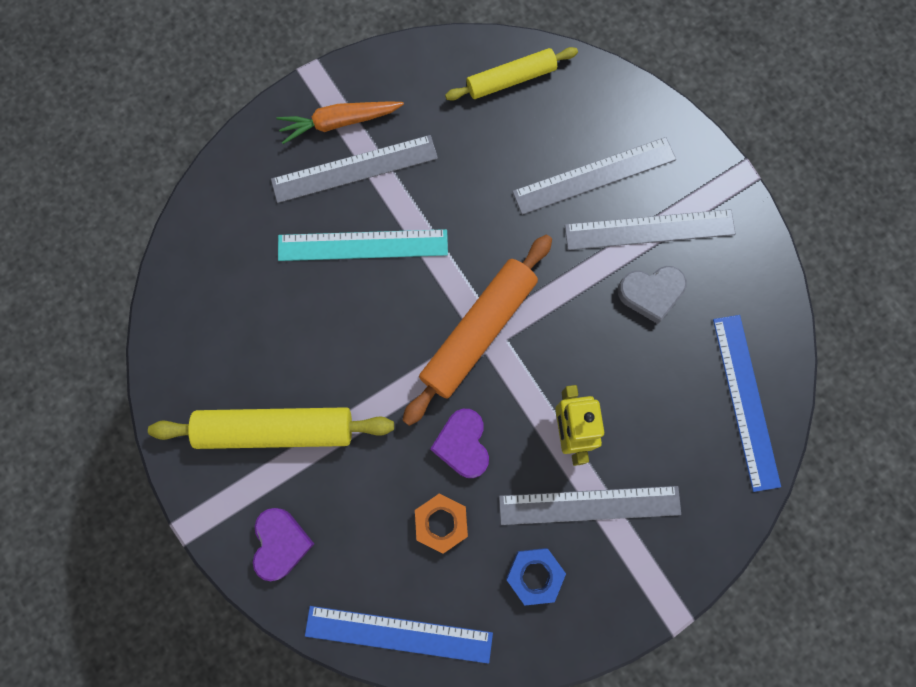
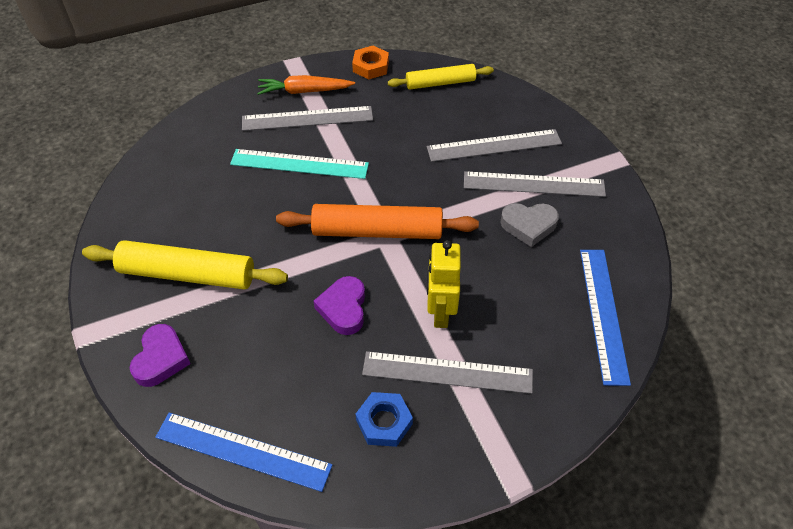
camera: 10 degrees right, 25 degrees down
(441, 523) = (308, 365): orange nut -> orange nut (371, 66)
(478, 331) = (377, 231): orange rolling pin -> orange rolling pin turned 45 degrees clockwise

